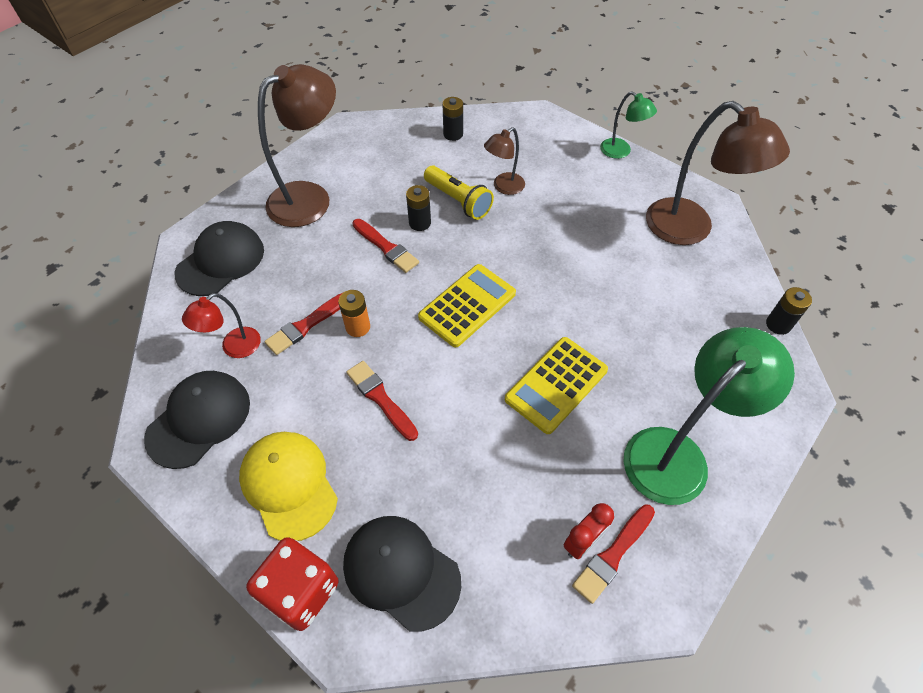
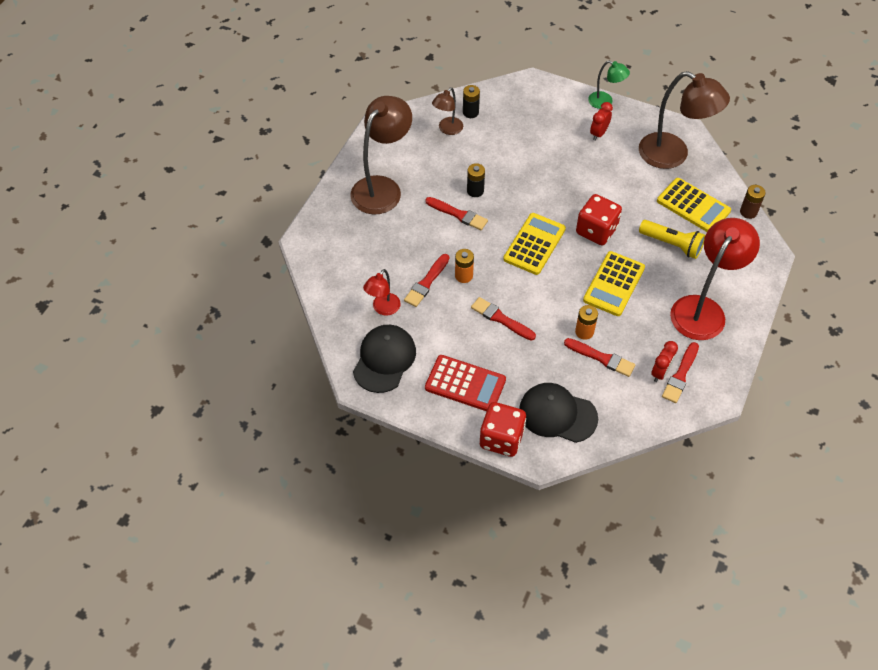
camera: 15 degrees left, 0 degrees up
(221, 261) = (339, 251): black cap -> none
(289, 485) = (465, 384): yellow cap -> red calculator
(458, 201) = (497, 167): yellow flashlight -> yellow flashlight (672, 244)
(490, 446) = (584, 332): none -> orange battery
(500, 494) = (601, 358): none -> red brush
(503, 187) = (527, 149): brown lamp -> brown lamp (447, 129)
(556, 305) = (596, 230): none -> red dice
(600, 186) = (598, 133): none -> red clock
(677, 454) = (703, 309): green lamp -> red lamp
(700, 300) = (693, 206): none -> yellow calculator
(778, 324) = (748, 212): black battery -> brown battery

